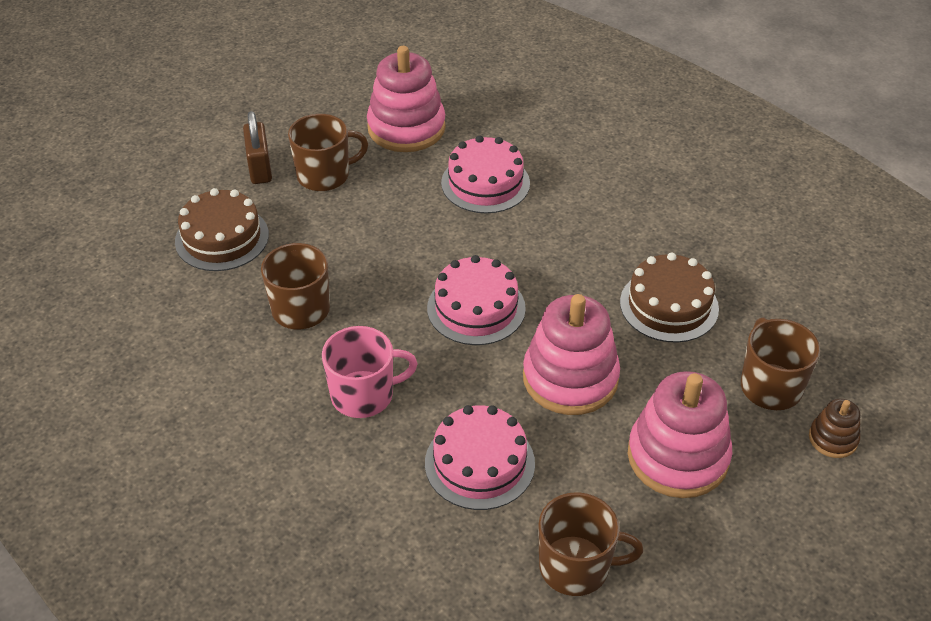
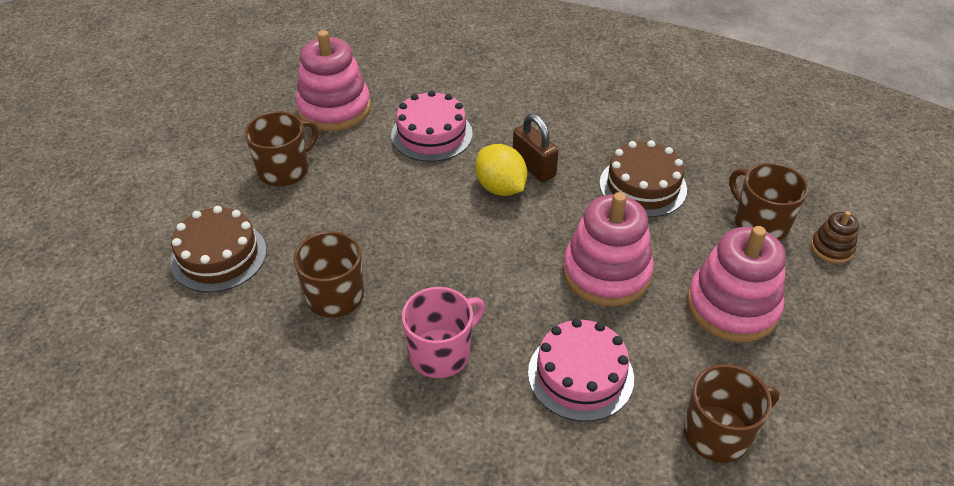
camera: 25 degrees left, 0 degrees up
(260, 168) = (219, 182): brown padlock -> brown padlock (534, 167)
(476, 308) = (491, 241): pink cake -> none
(519, 259) = (500, 187): none -> yellow lemon

